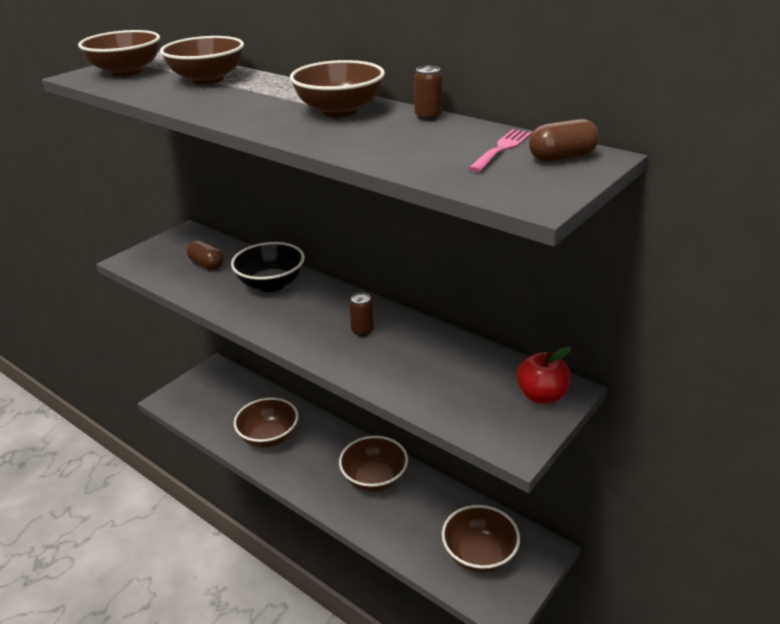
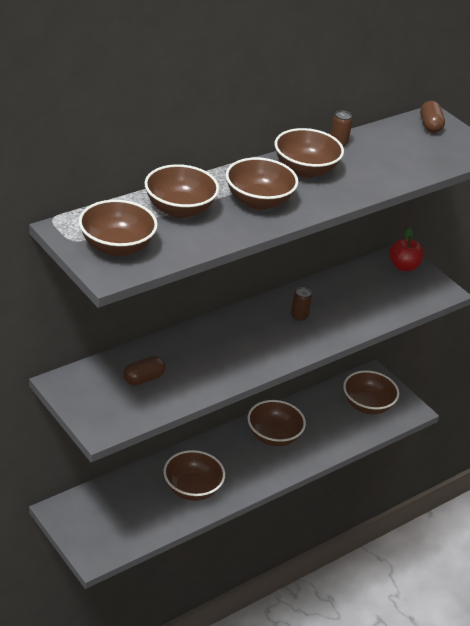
camera: 80 degrees left, 5 degrees up
(247, 102) = (258, 201): none -> brown bowl
(271, 284) = (203, 347): black bowl -> none
(502, 148) = (408, 137): pink fork -> none

